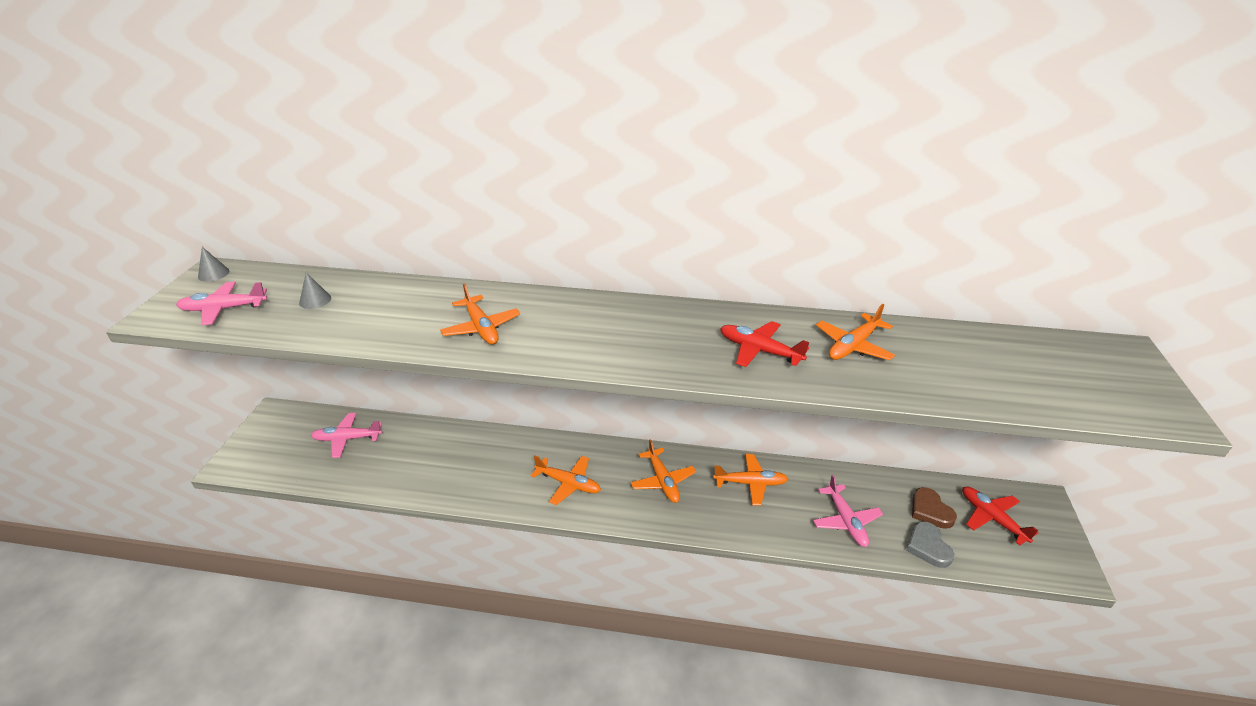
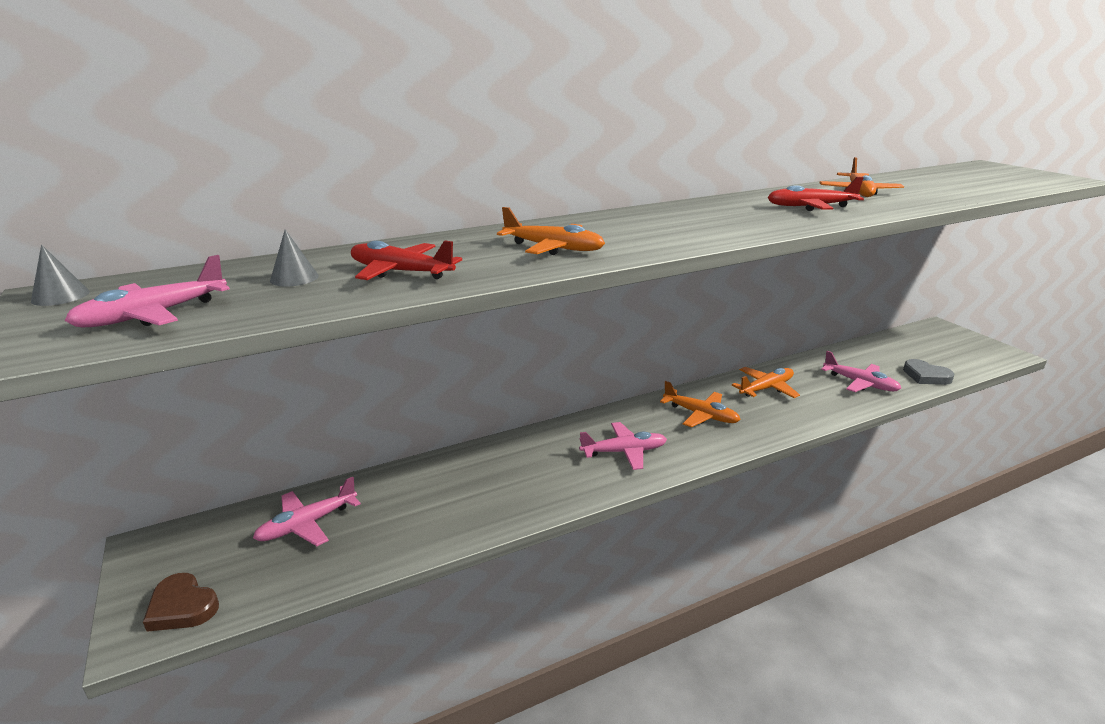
camera: 35 degrees left, 10 degrees down
(568, 483) = (624, 452): orange plane -> pink plane
(930, 511) = (895, 356): brown heart -> brown heart (182, 607)
(992, 518) = (931, 346): red plane -> red plane (401, 272)

